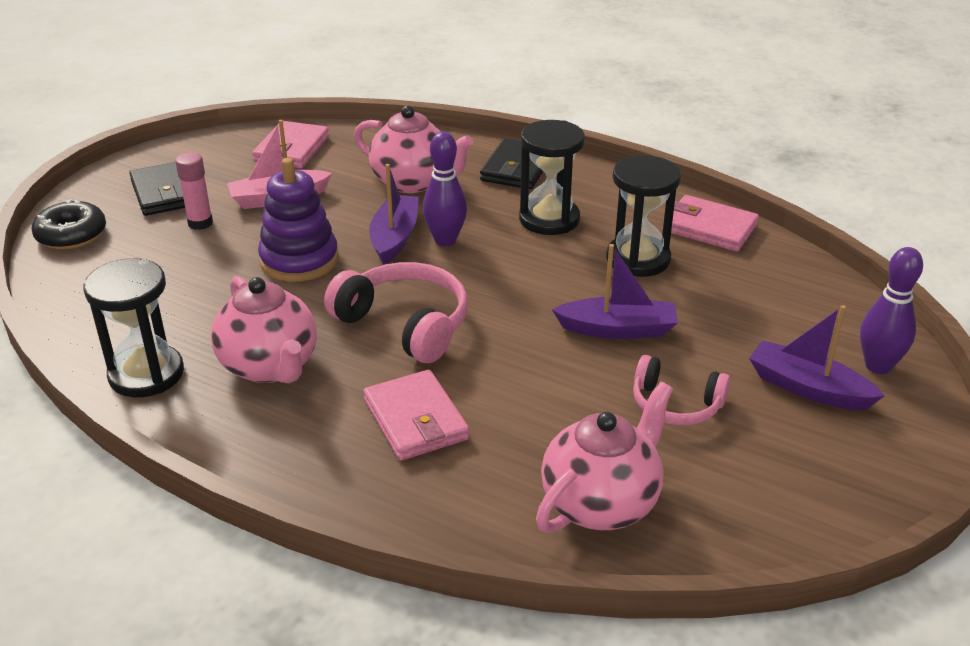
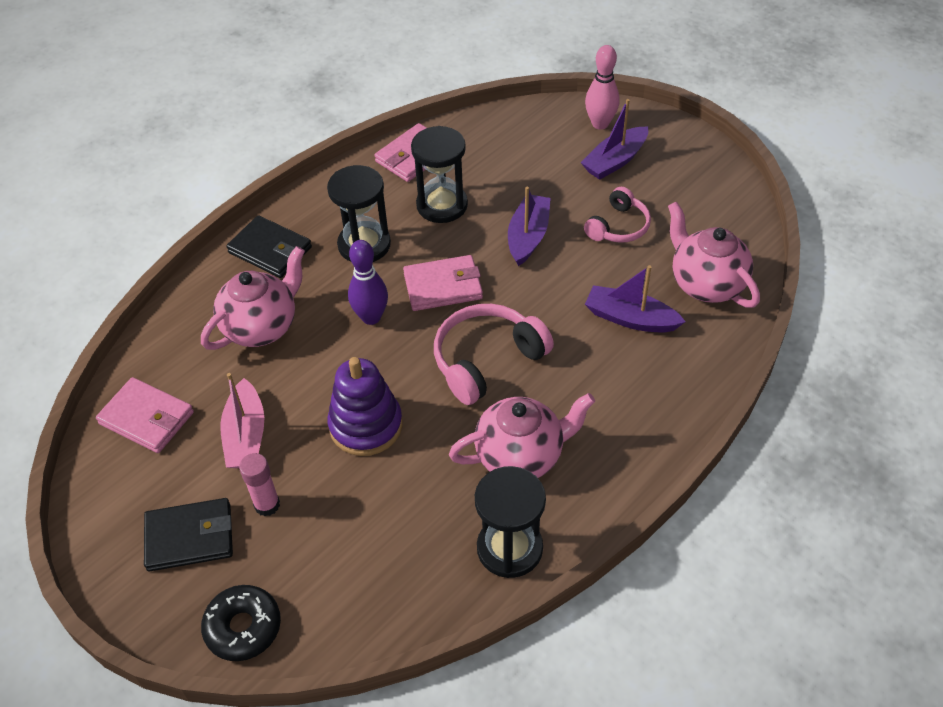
camera: 75 degrees left, 15 degrees up
(394, 237) = (353, 352): purple boat -> purple boat (630, 318)
(416, 419) = (606, 368): pink wallet -> pink wallet (443, 286)
(878, 366) = (600, 124): purple bowling pin -> pink bowling pin

